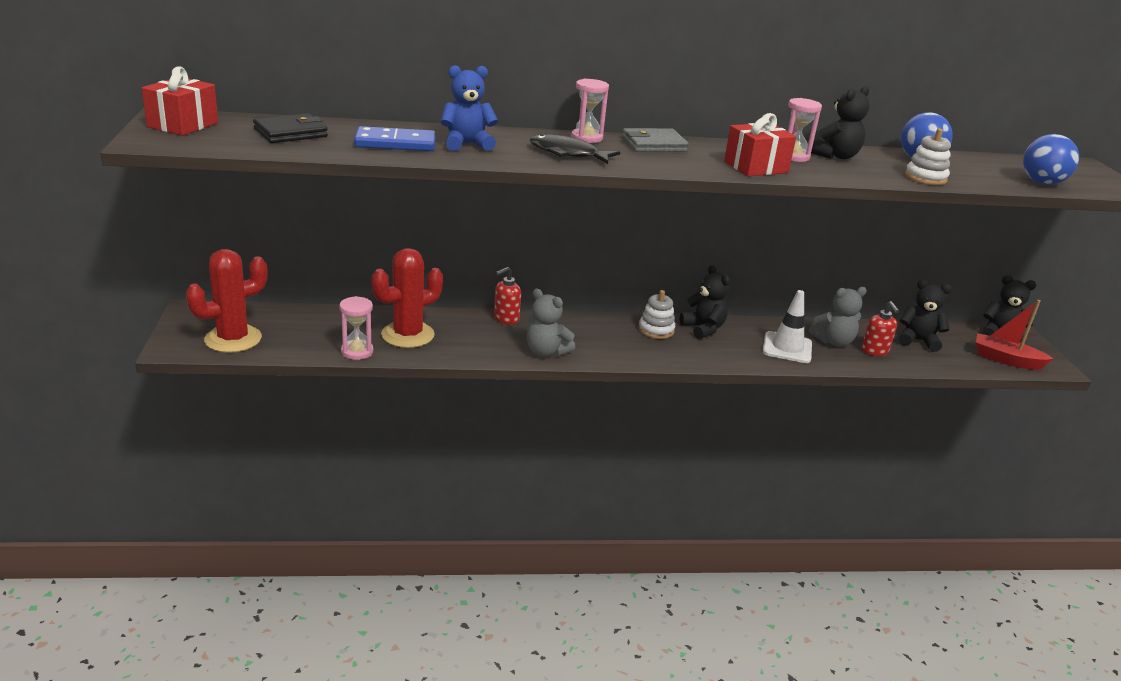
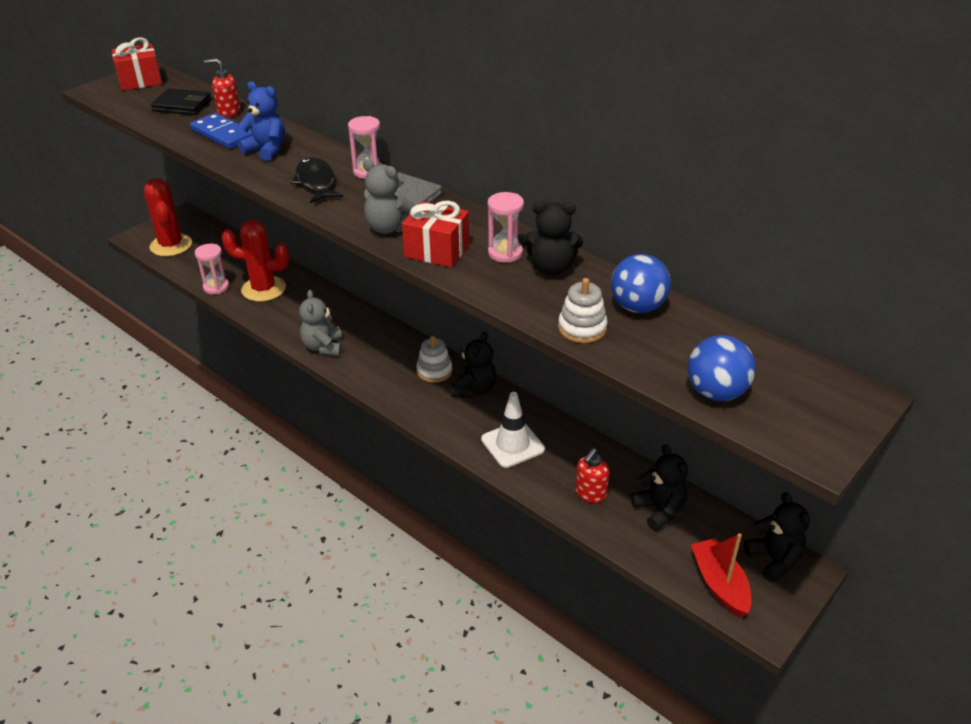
camera: 50 degrees right, 10 degrees up
(233, 339) = (171, 245): red cactus -> red cactus turned 60 degrees clockwise
(506, 319) = (345, 307): red soap dispenser -> red soap dispenser (229, 112)
(833, 341) = (568, 463): grey teddy bear -> grey teddy bear (389, 228)

